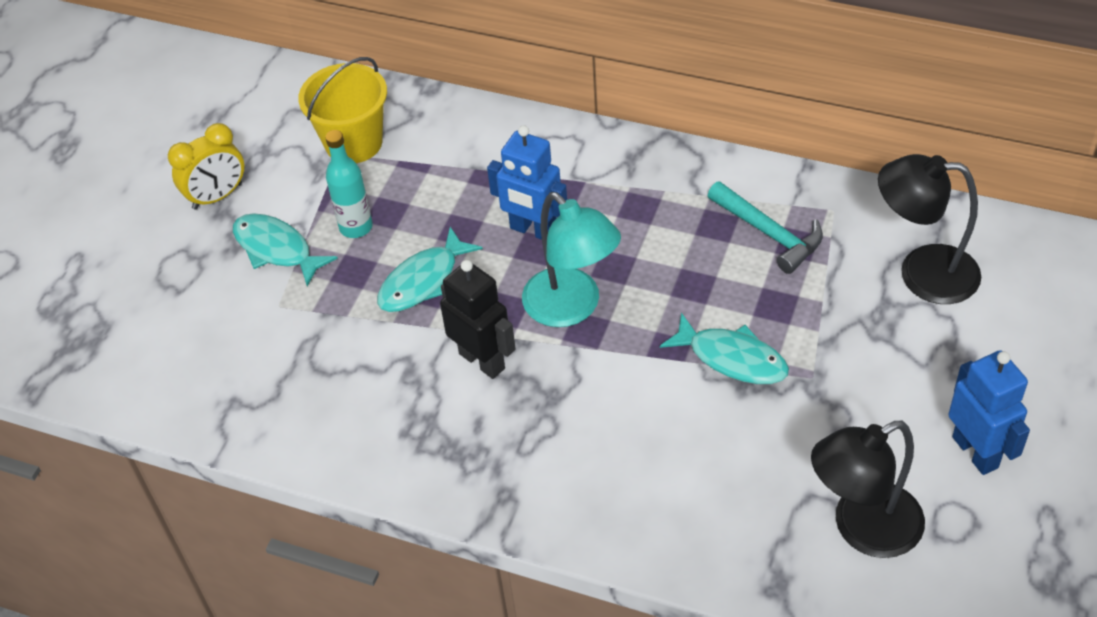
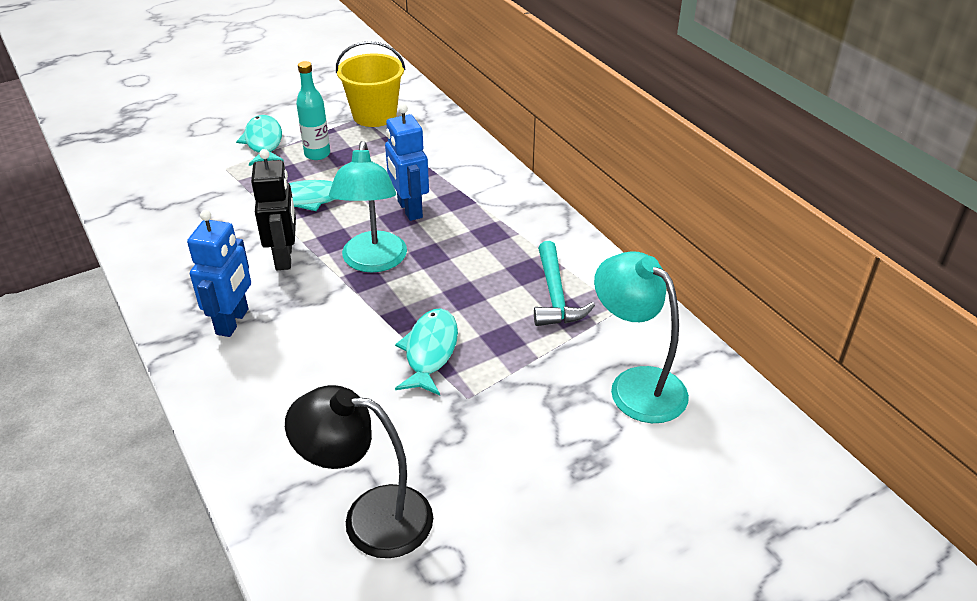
camera: 35 degrees right, 10 degrees down
(217, 196) = (272, 104): yellow clock -> none
(732, 358) = (430, 351): turquoise fish -> turquoise fish turned 150 degrees counterclockwise
(922, 273) = (636, 385): black lamp -> turquoise lamp
(975, 452) = (521, 529): blue robot -> blue robot (233, 322)

